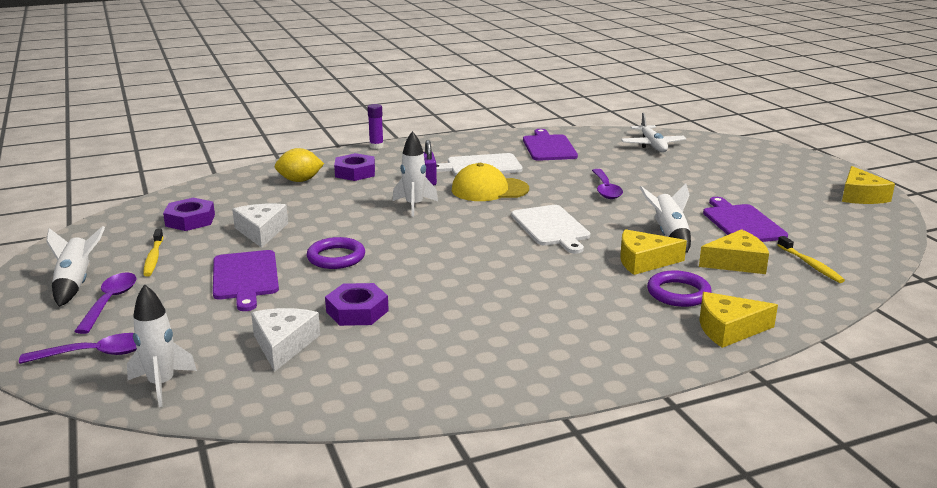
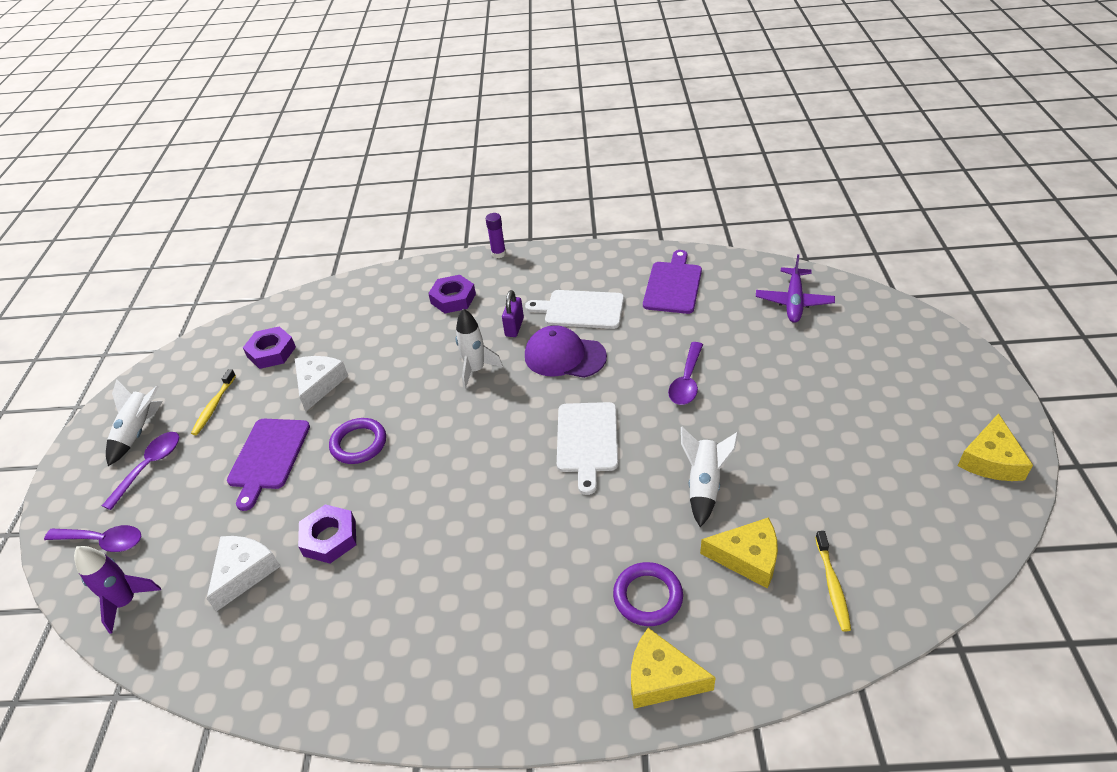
camera: 25 degrees right, 20 degrees up
(162, 385) = (126, 602): white rocket -> purple rocket
(300, 181) = (396, 303): yellow lemon -> none
(489, 190) = (564, 356): yellow cap -> purple cap
(644, 261) = (647, 527): yellow cheese -> none
(652, 145) = (793, 301): white plane -> purple plane
(742, 223) = (802, 481): purple cutting board -> none

